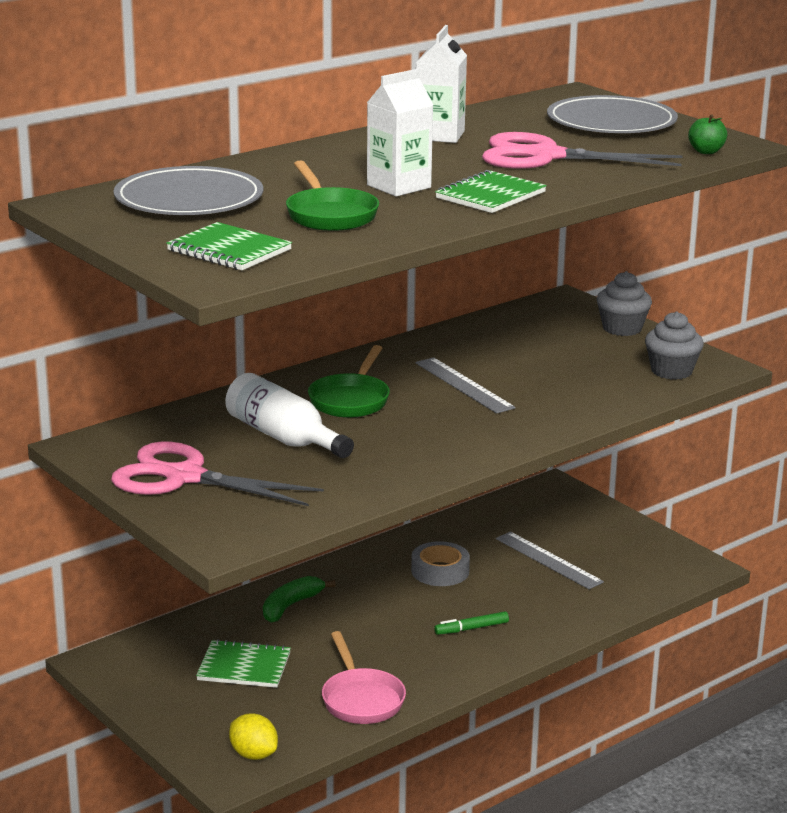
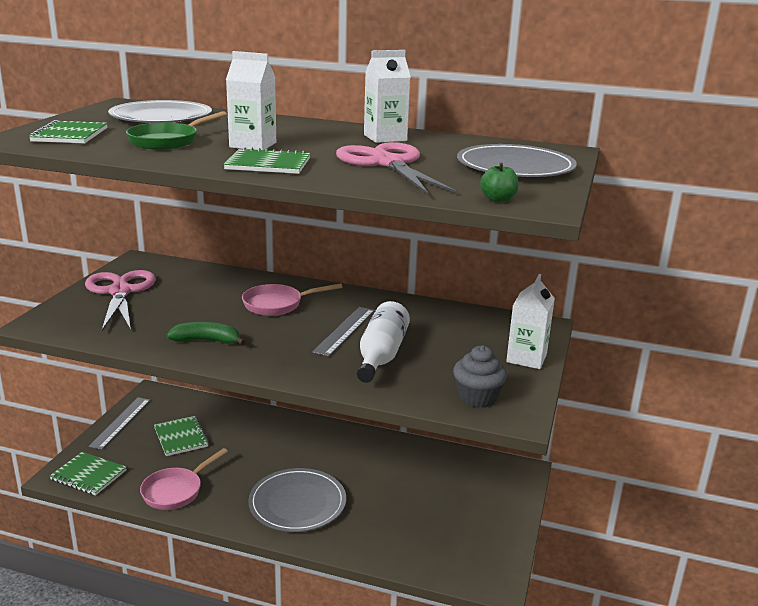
camera: 55 degrees right, 0 degrees up
(253, 754) = (88, 475): yellow lemon -> green notebook
(284, 438) = (200, 301): white bottle -> white bottle (381, 355)
(290, 606) = (261, 427): green banana -> green banana (207, 341)
(351, 400) = (277, 304): green pan -> pink pan
(440, 571) = (357, 464): grey tape -> none
(471, 628) = (297, 503): green marker -> grey plate
(548, 560) = (420, 503): grey ruler -> grey ruler (120, 422)
(622, 328) = (526, 358): grey cupcake -> white carton

